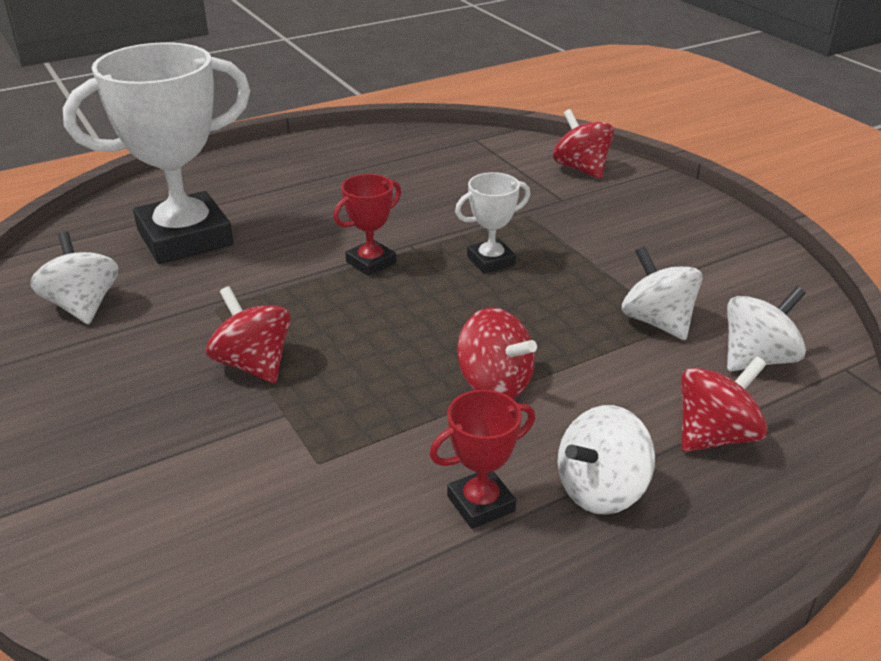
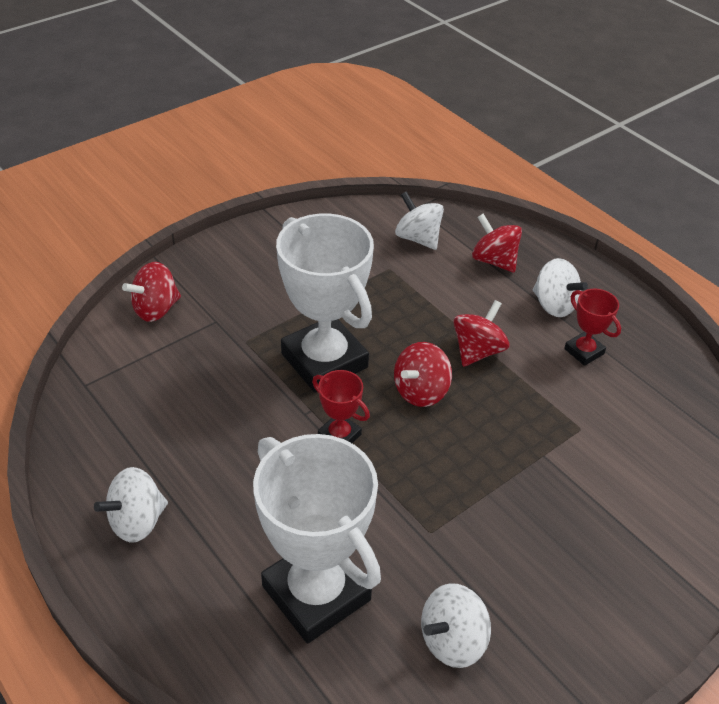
camera: 100 degrees left, 10 degrees up
(254, 364) = (497, 485): red spinning top -> red spinning top (421, 391)
(491, 261) = (324, 360): white trophy -> white trophy, size x2.18
(657, 322) = (388, 276): white spinning top -> white spinning top (137, 521)

